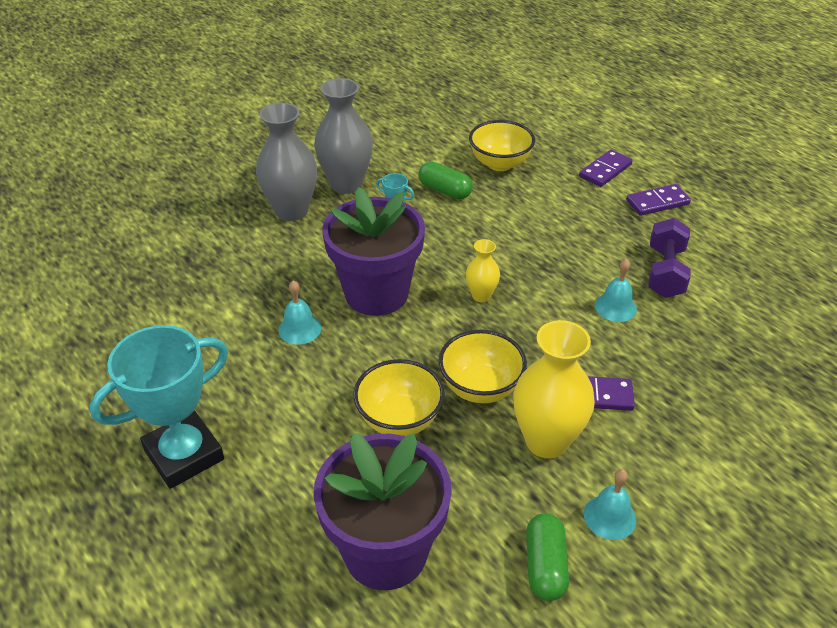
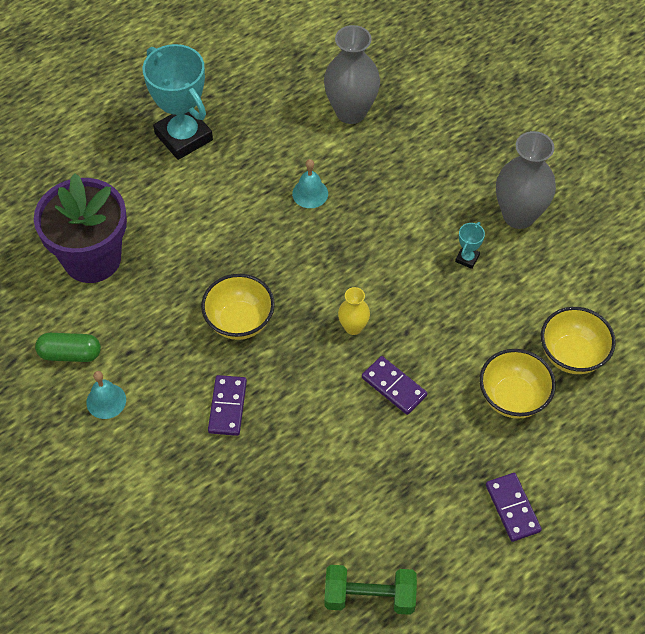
camera: 90 degrees right, 15 degrees up
(291, 211) = (471, 174): grey vase -> grey vase (351, 112)
(376, 293) = (355, 246): purple flower pot -> none
(399, 419) = (208, 265): yellow bowl -> yellow bowl (512, 398)
(445, 191) = (516, 301): green capsule -> none
(546, 441) = (181, 365): yellow vase -> none
(605, 170) = (570, 462): purple domino -> purple domino (394, 387)
(615, 307) = (338, 439): turquoise bell -> none
(665, 272) = (391, 493): purple dumbbell -> none
(774, 288) = (369, 596): none -> green dumbbell

